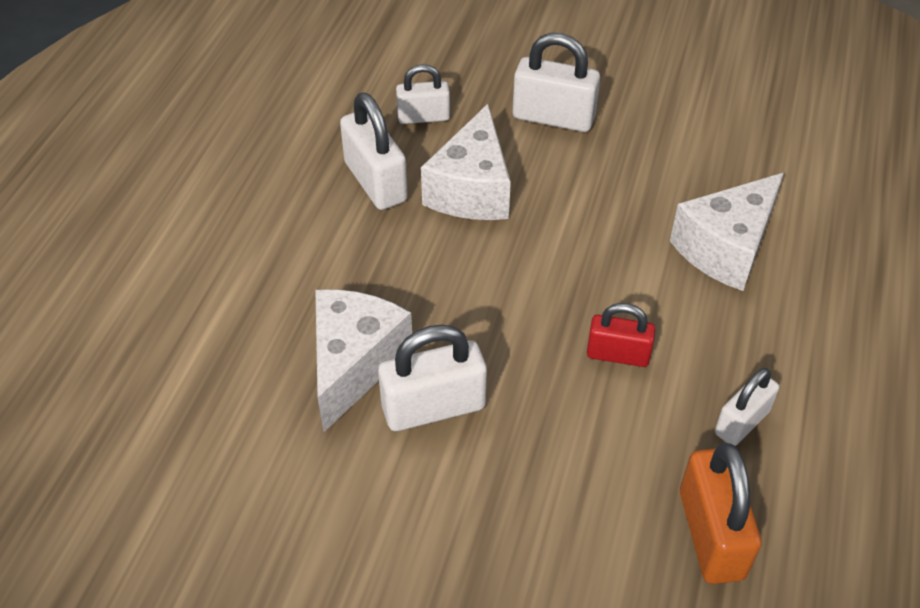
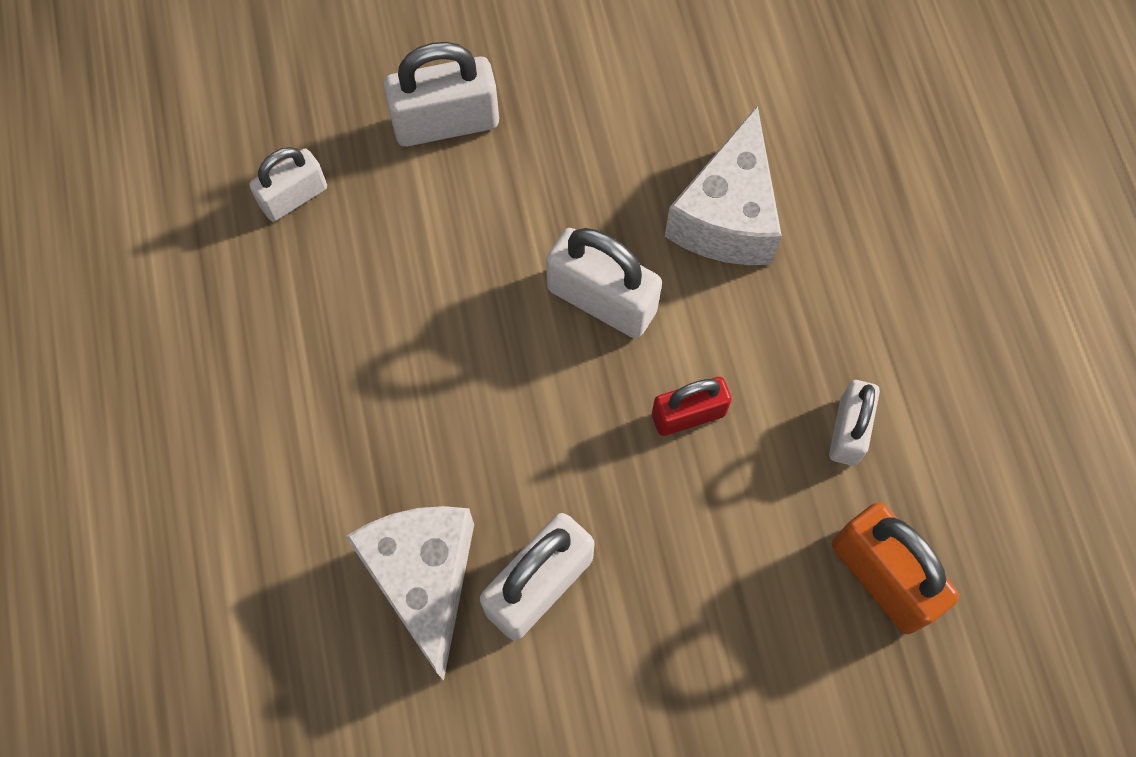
camera: 30 degrees left, 20 degrees up
(375, 182) = (296, 322): white padlock -> white padlock (602, 300)
(472, 189) = (413, 276): white cheese -> none

